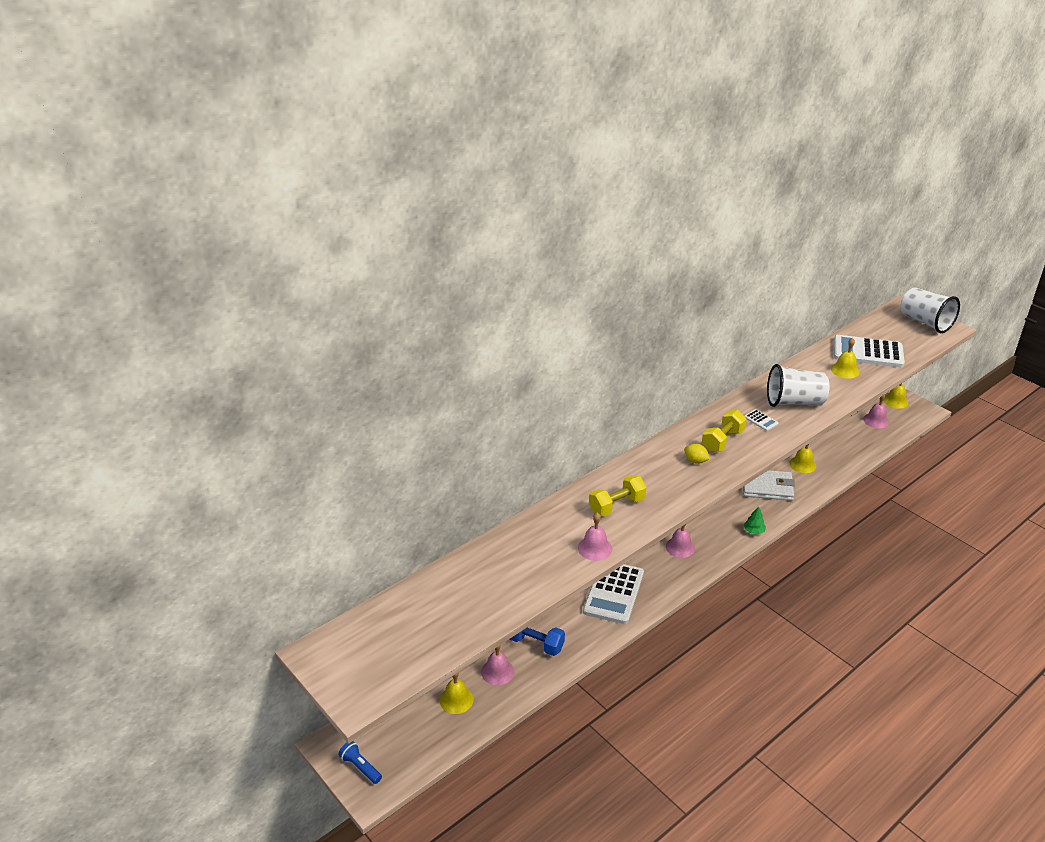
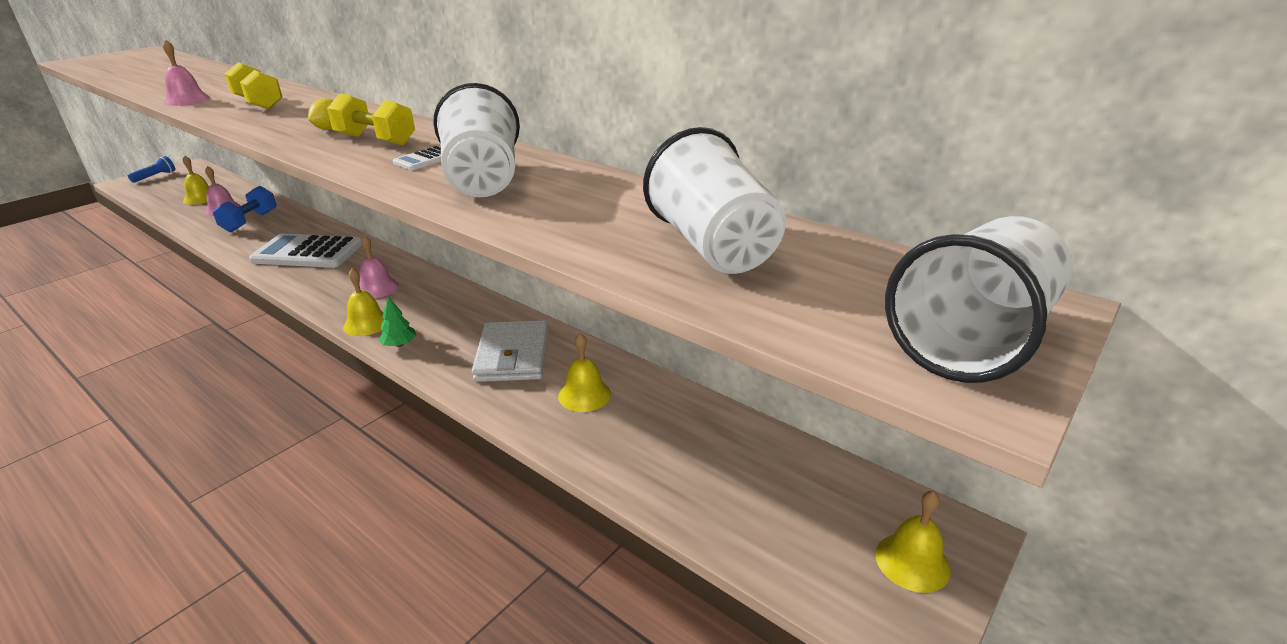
camera: 80 degrees right, 5 degrees down
(845, 370) = (615, 222): yellow bell -> yellow bell (367, 323)
(868, 352) = (713, 247): white calculator -> white cup
(876, 420) = (792, 513): pink bell -> none

